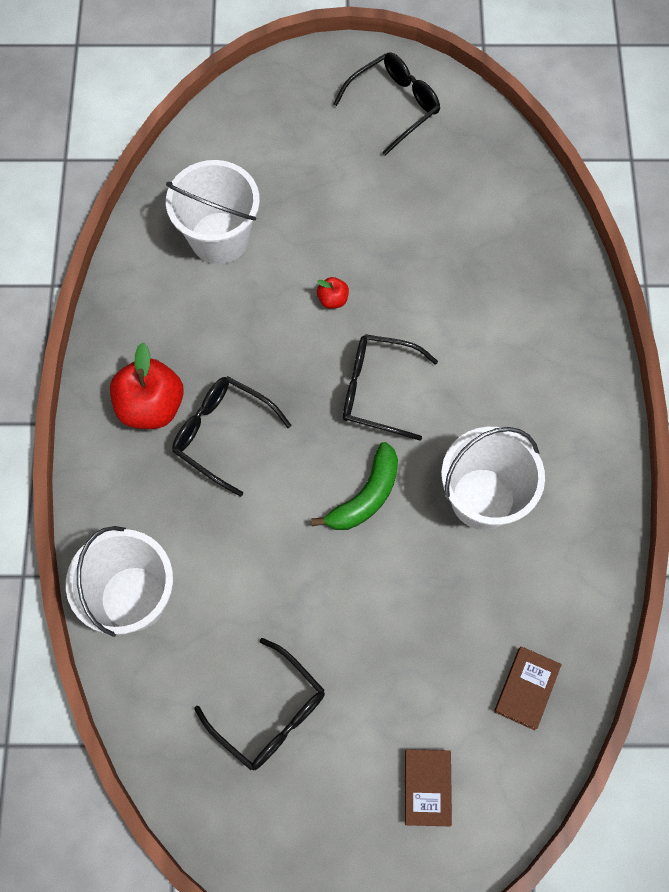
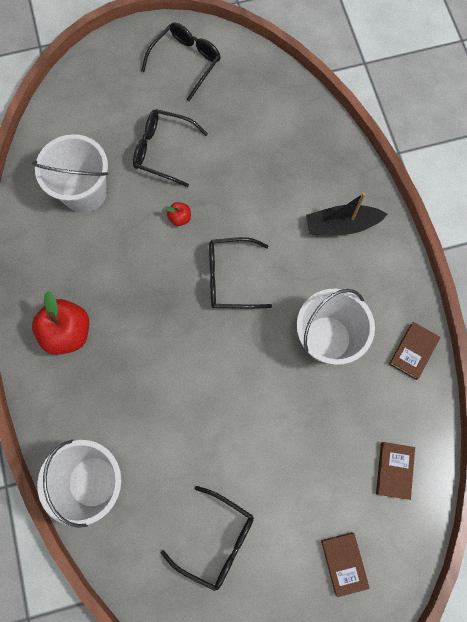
camera: 15 degrees left, 5 degrees up
(222, 434) = (126, 340): black glasses -> black glasses (163, 150)
(366, 496) = (243, 359): green banana -> none
(542, 359) = (341, 225): none -> black boat
(594, 544) = (413, 351): none -> brown book

